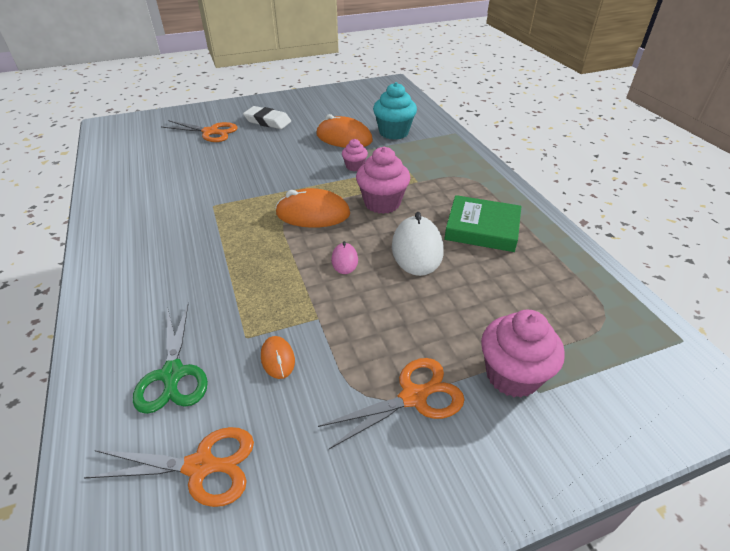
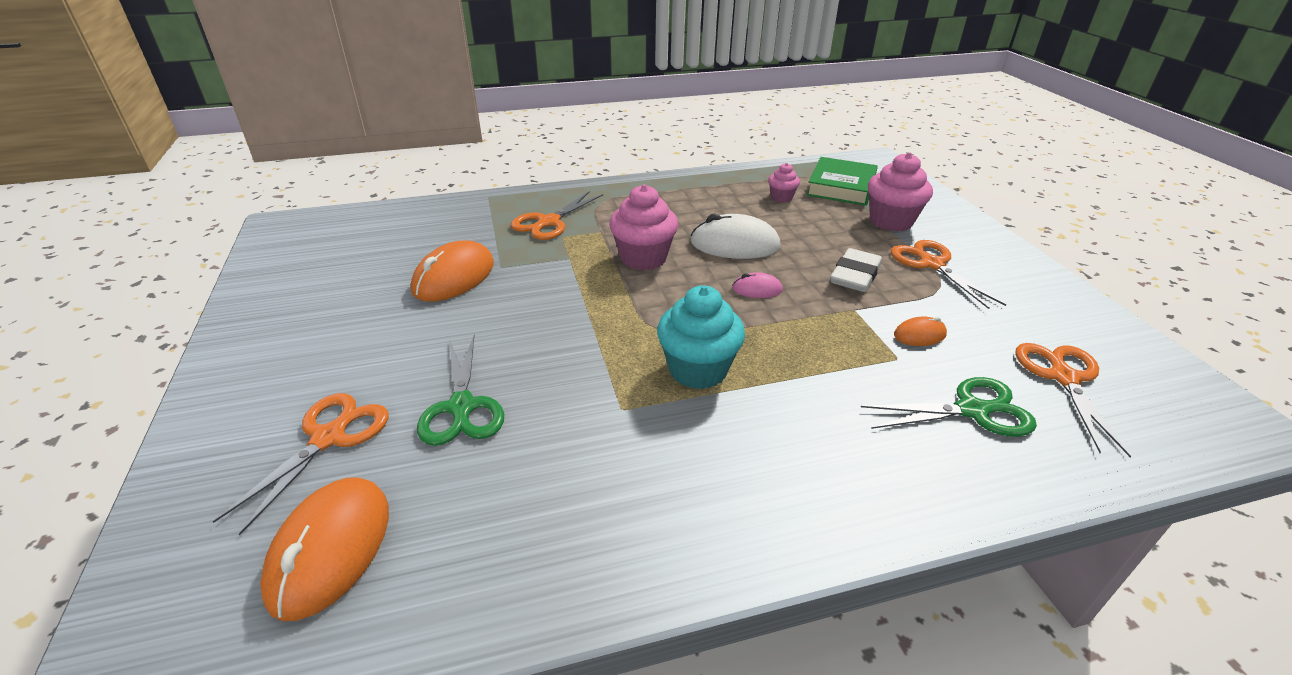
camera: 85 degrees left, 5 degrees down
(224, 158) = (462, 407): none -> green scissors
(267, 121) = (333, 357): white eraser -> white eraser (855, 275)
(313, 213) = (659, 309): orange mouse -> orange mouse (330, 549)
(354, 166) = (547, 272): pink cupcake -> pink cupcake (781, 197)
(393, 132) = (461, 236): turquoise cupcake -> turquoise cupcake (698, 370)
(424, 159) = (548, 222): none -> orange scissors
(482, 228) = (699, 207): green book -> green book (841, 187)

